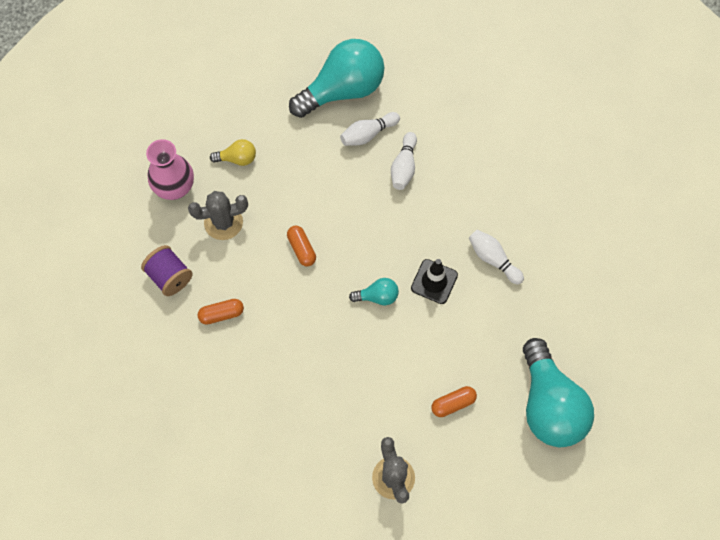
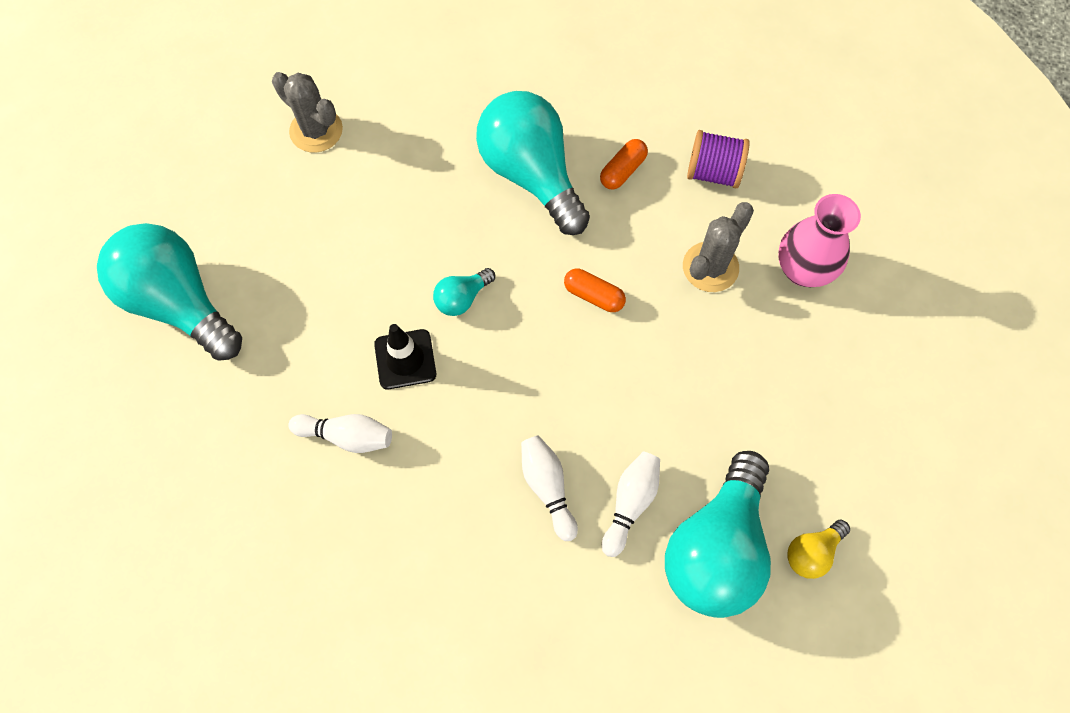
camera: 145 degrees right, 0 degrees up
(237, 158) = (765, 354): yellow light bulb -> yellow light bulb (812, 552)
(278, 349) = (531, 175): none -> turquoise light bulb
(453, 403) = (295, 237): orange capsule -> none

